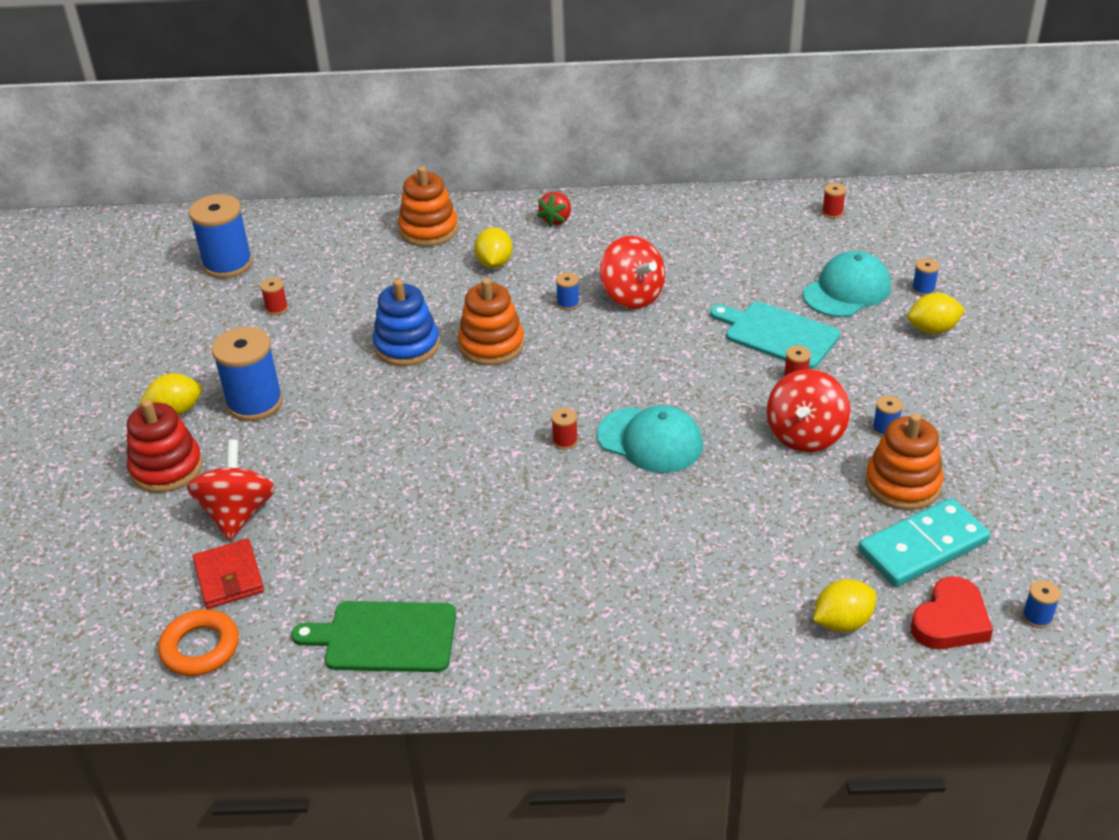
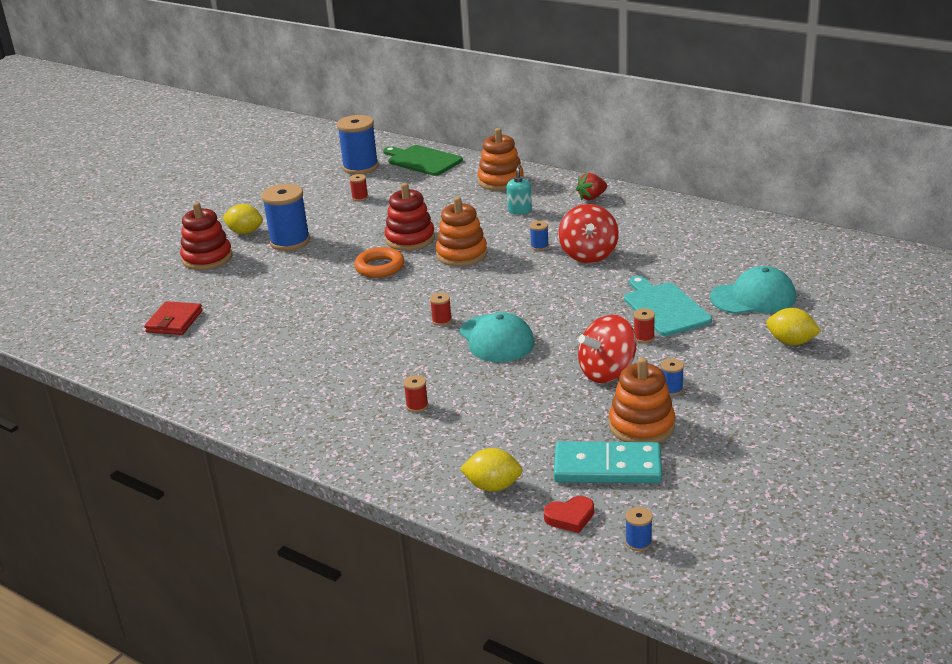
camera: 35 degrees right, 10 degrees down
(200, 648) = (121, 349): orange ring -> orange ring (380, 267)
(238, 513) = (215, 293): red spinning top -> none
(384, 637) = (215, 381): green cutting board -> green cutting board (422, 160)
(407, 346) = (410, 239): blue stacking toy -> red stacking toy
(494, 263) = (519, 210): yellow lemon -> turquoise soap dispenser
(832, 212) = (805, 247): red spool -> red spool (417, 406)
(923, 289) = (817, 315): blue spool -> none
(950, 621) = (570, 517): red heart -> red heart, size x0.67

